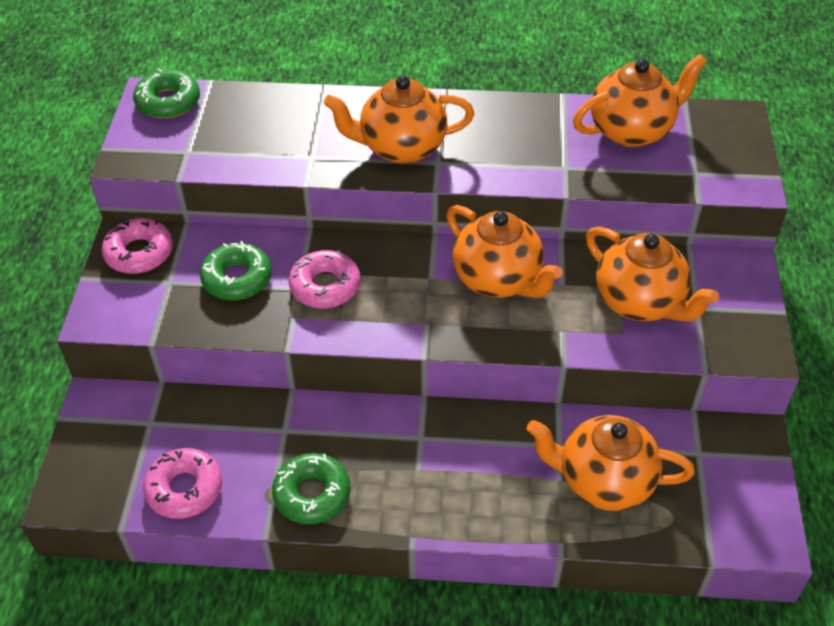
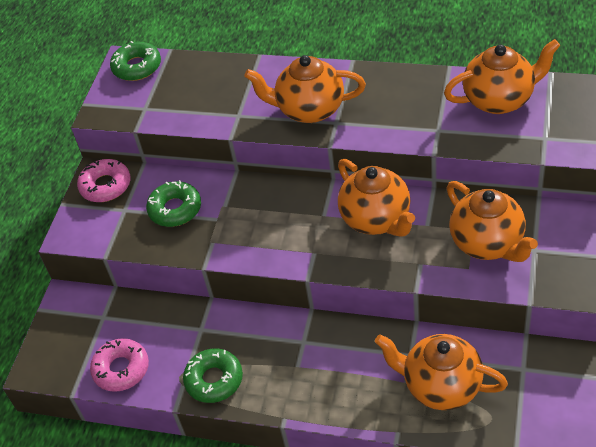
camera: 15 degrees right, 0 degrees up
(325, 286) = (240, 218): pink donut -> none

